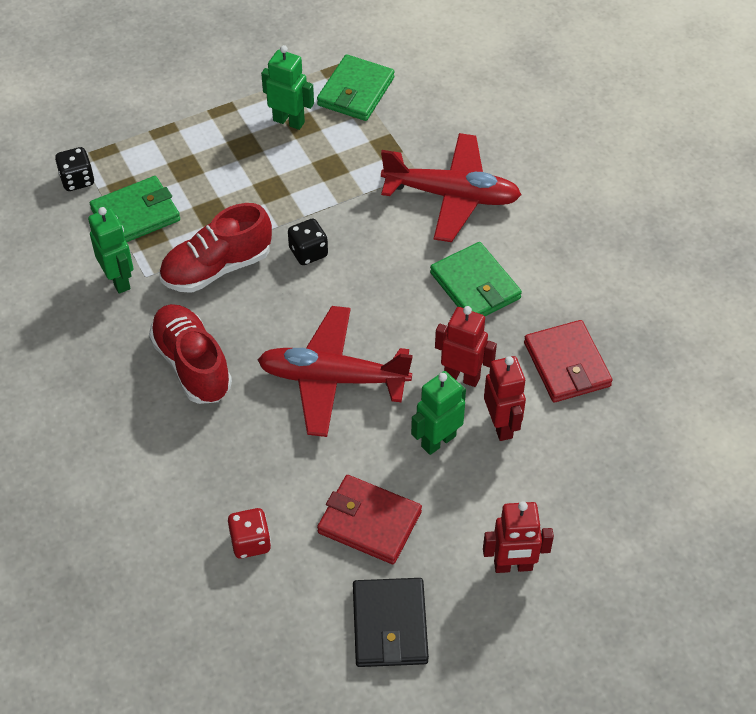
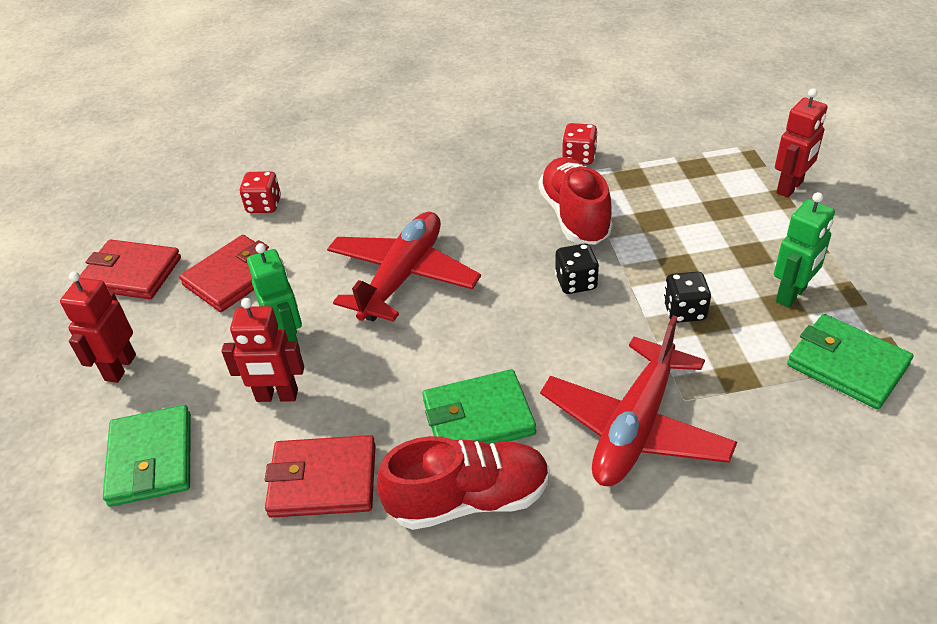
camera: 110 degrees right, 10 degrees down
(77, 180) = (715, 141): black dice -> black dice (684, 311)
(119, 280) = (579, 157): green robot -> red dice
(136, 215) = (660, 172): green wallet -> green wallet (151, 459)
(192, 365) = (462, 191): red shoe -> red shoe (468, 499)
(390, 625) = (131, 273): black wallet -> red wallet
(462, 376) = (356, 377): red robot -> red robot (790, 188)

